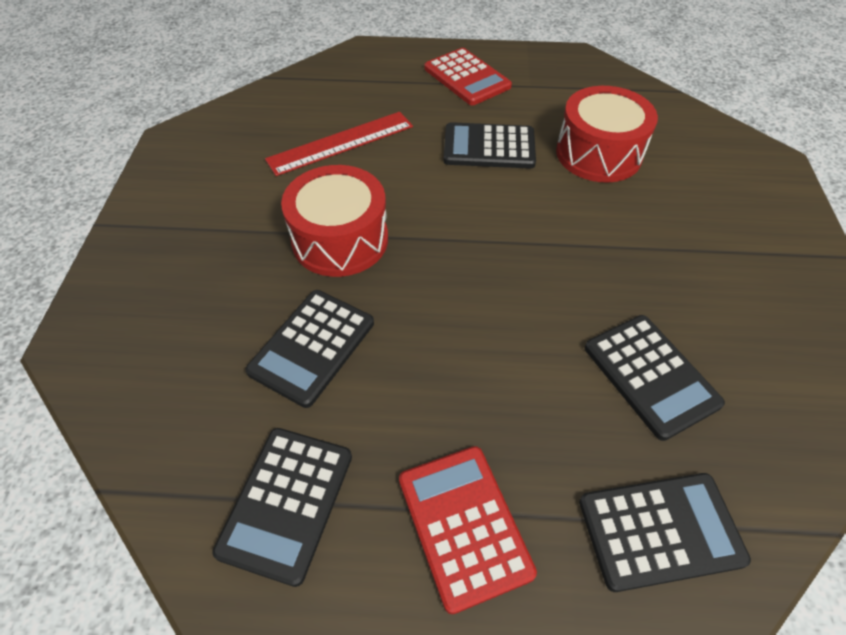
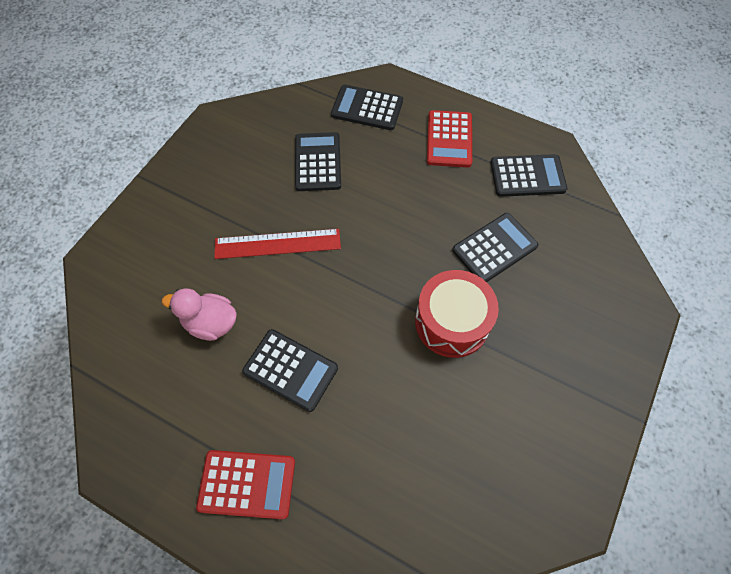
camera: 155 degrees left, 10 degrees up
(287, 503) = (527, 176): black calculator -> black calculator turned 45 degrees clockwise
(341, 143) = (415, 434): red ruler -> red ruler (277, 244)
(467, 77) = (247, 484): red calculator -> red calculator turned 105 degrees clockwise
(598, 153) = (210, 323): red drum -> pink duck

